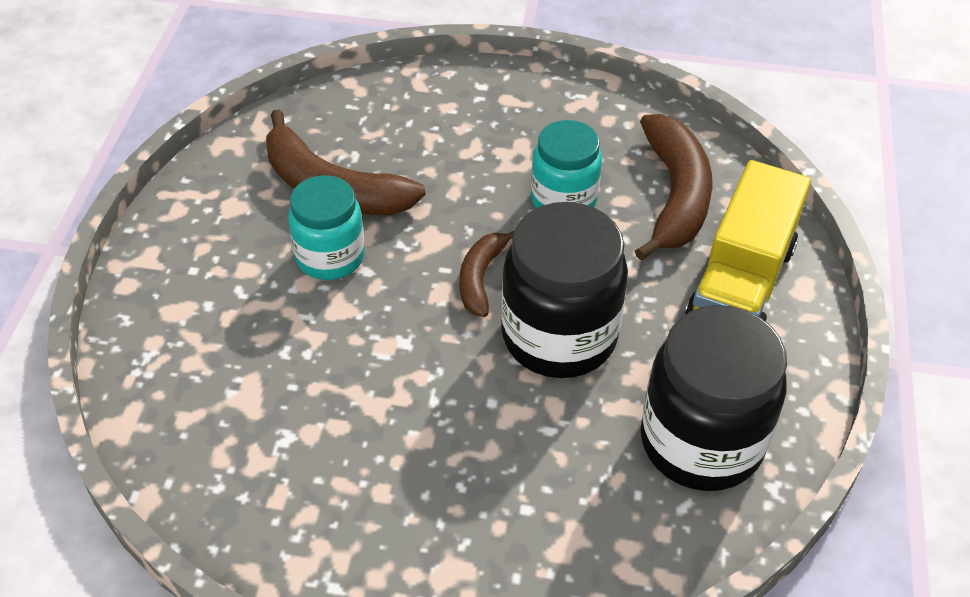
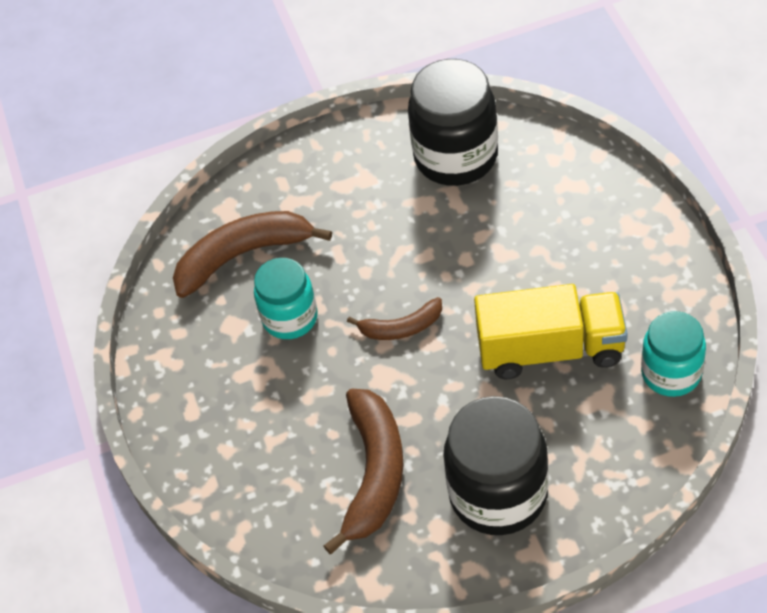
camera: 110 degrees left, 5 degrees up
(330, 257) = (445, 430): turquoise jar -> turquoise jar (671, 373)
(559, 336) = (423, 259): black jar -> black jar (498, 494)
(740, 284) = (309, 187): yellow truck -> yellow truck (550, 349)

